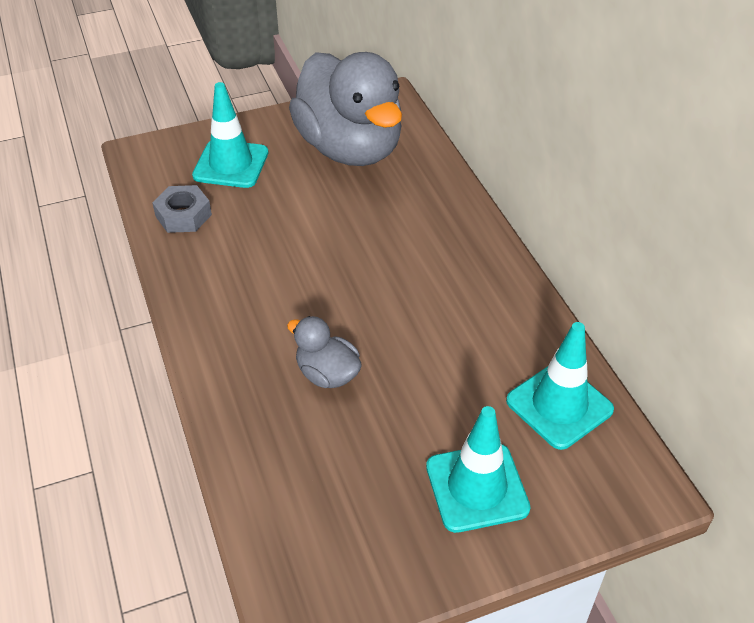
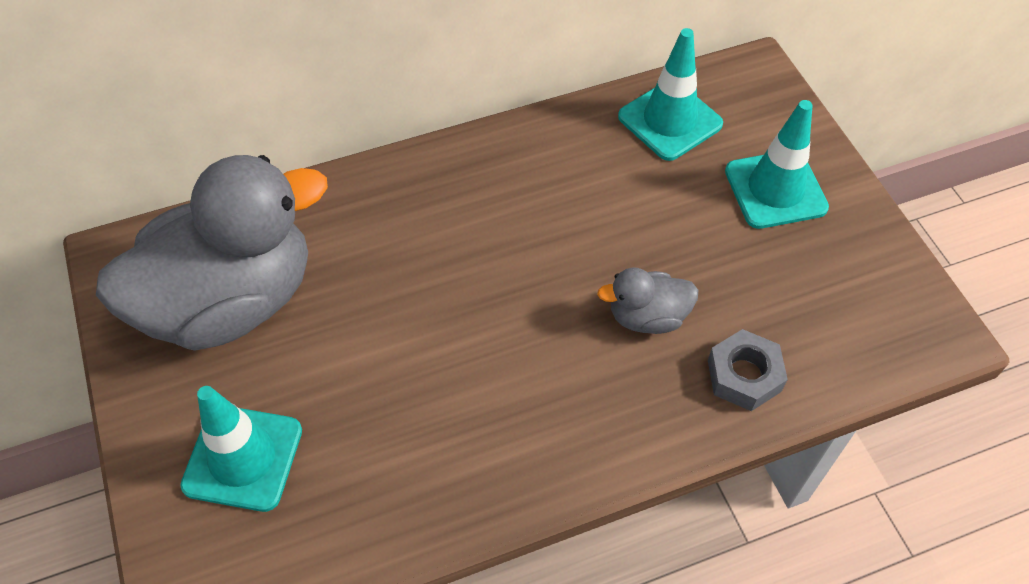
camera: 90 degrees left, 10 degrees up
(183, 215) = (357, 513): grey nut -> grey nut (744, 375)
(327, 374) = (647, 317): grey duck -> grey duck turned 45 degrees clockwise

